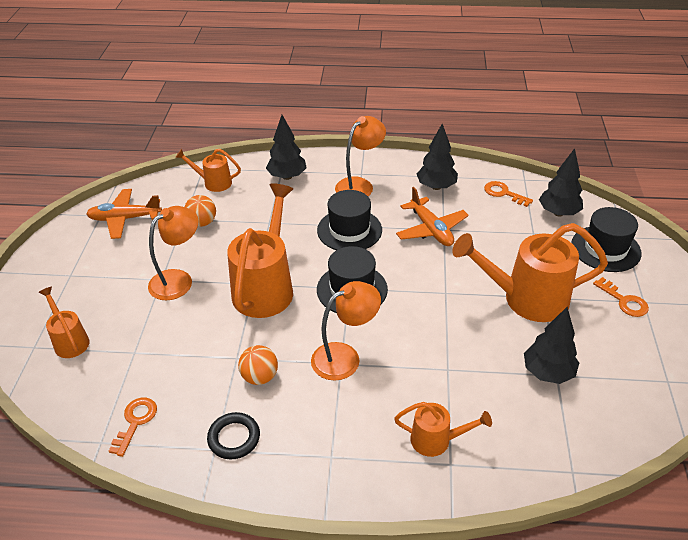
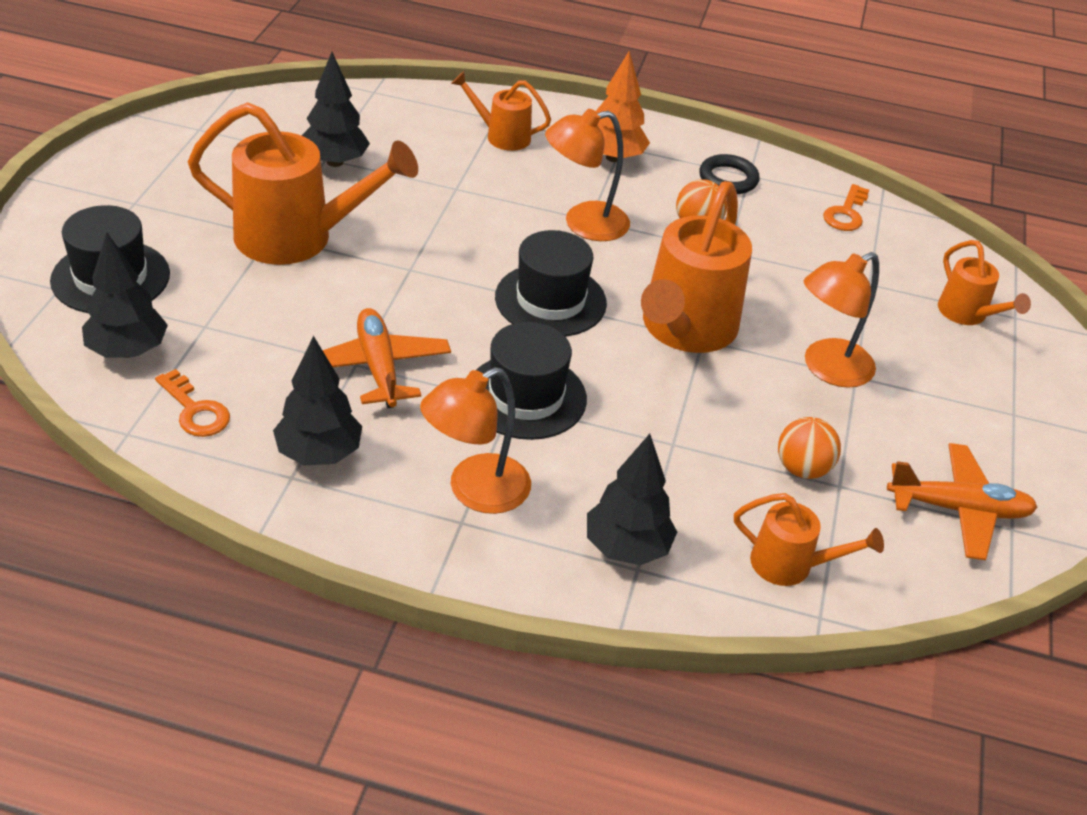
camera: 175 degrees left, 0 degrees up
(335, 439) = (613, 157): none -> orange tree
(624, 301) = (161, 208): orange key -> none

